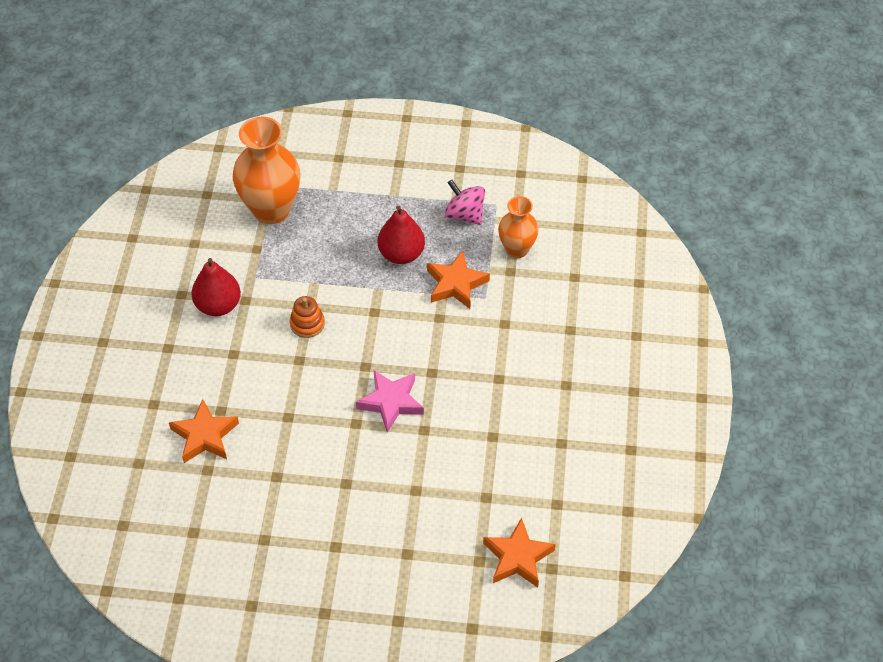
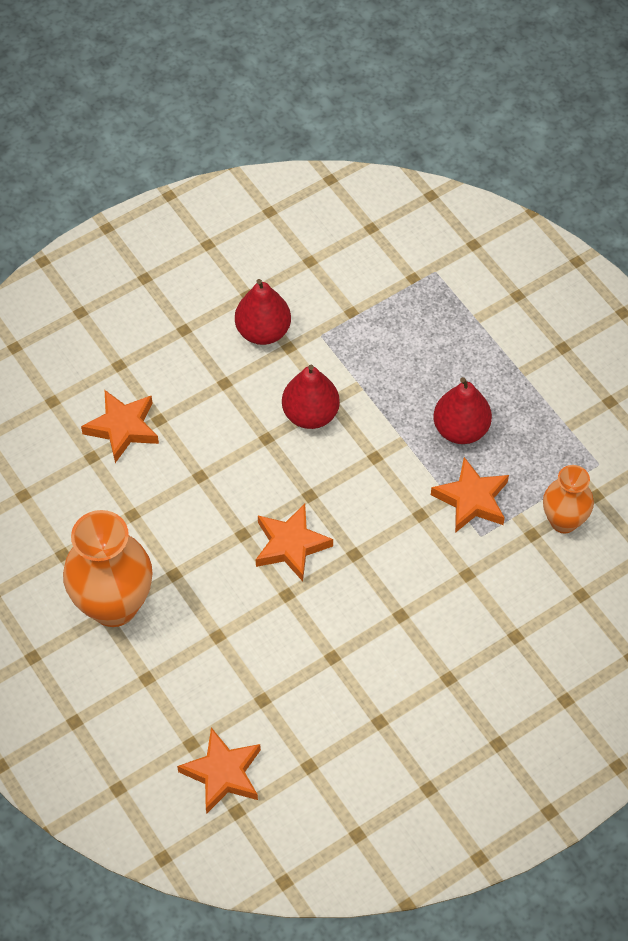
camera: 50 degrees right, 5 degrees up
(271, 210) = (405, 289): orange vase -> orange vase (114, 605)
(307, 324) = (310, 414): orange stacking toy -> red pear
(391, 402) = (291, 545): pink star -> orange star
(465, 214) = (559, 446): pink spinning top -> none

